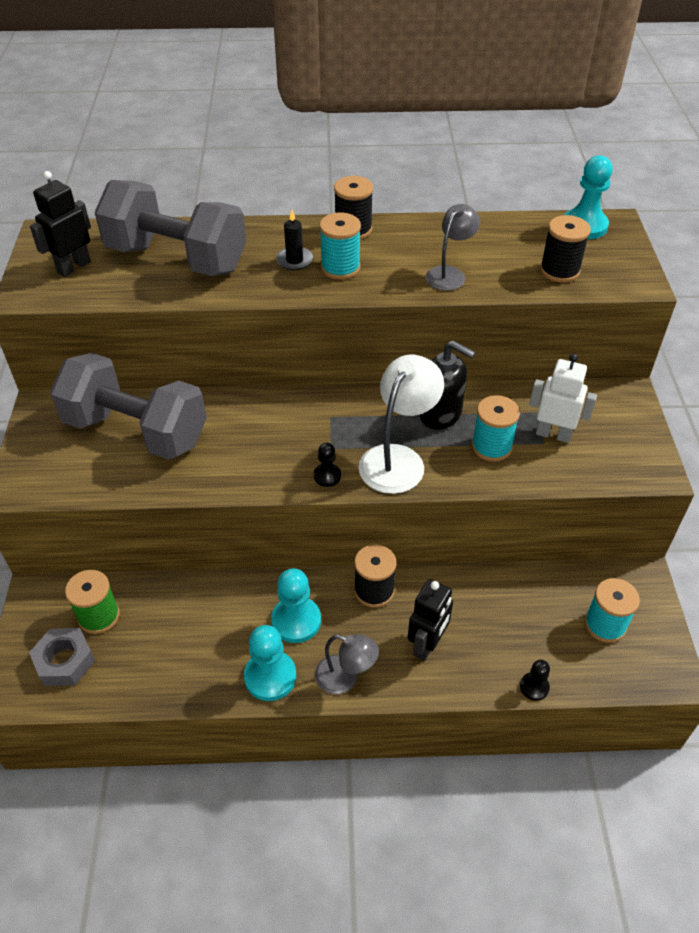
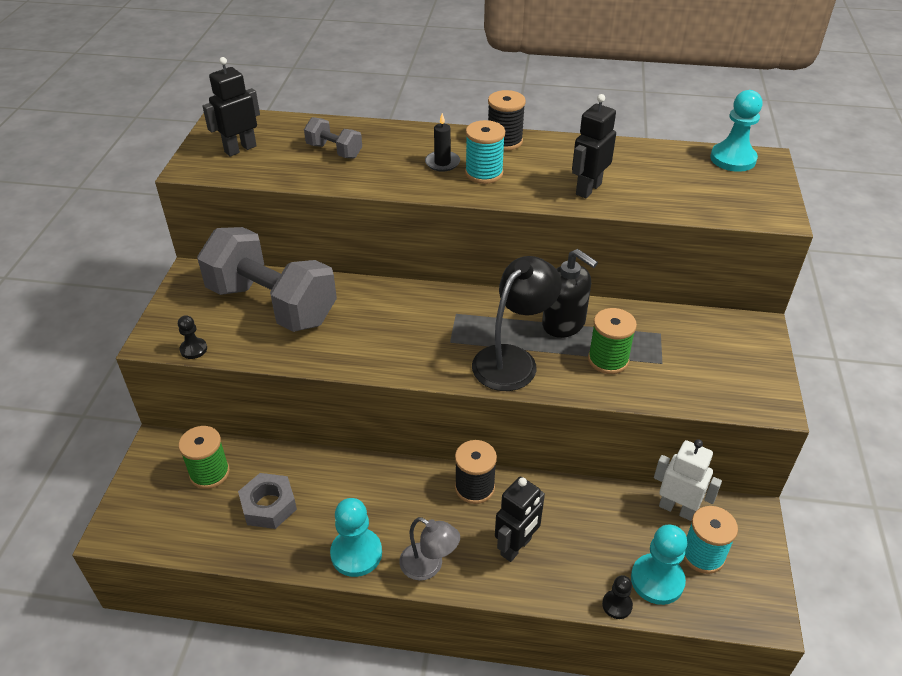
camera: 10 degrees right, 5 degrees down
(64, 661) = (169, 509): grey nut -> grey nut (268, 505)
(177, 259) = (334, 151): grey dumbbell -> grey dumbbell, size x0.44
(296, 621) = (393, 505): turquoise pawn -> turquoise pawn (657, 580)
(327, 476) = (440, 366): black pawn -> black pawn (193, 349)
(398, 459) = (512, 359): white lamp -> black lamp
(449, 274) = (588, 189): grey lamp -> black robot
(491, 446) = (608, 360): turquoise spool -> green spool
(553, 434) = (673, 356): white robot -> white robot (677, 509)
(559, 270) = (698, 197): black spool -> none

